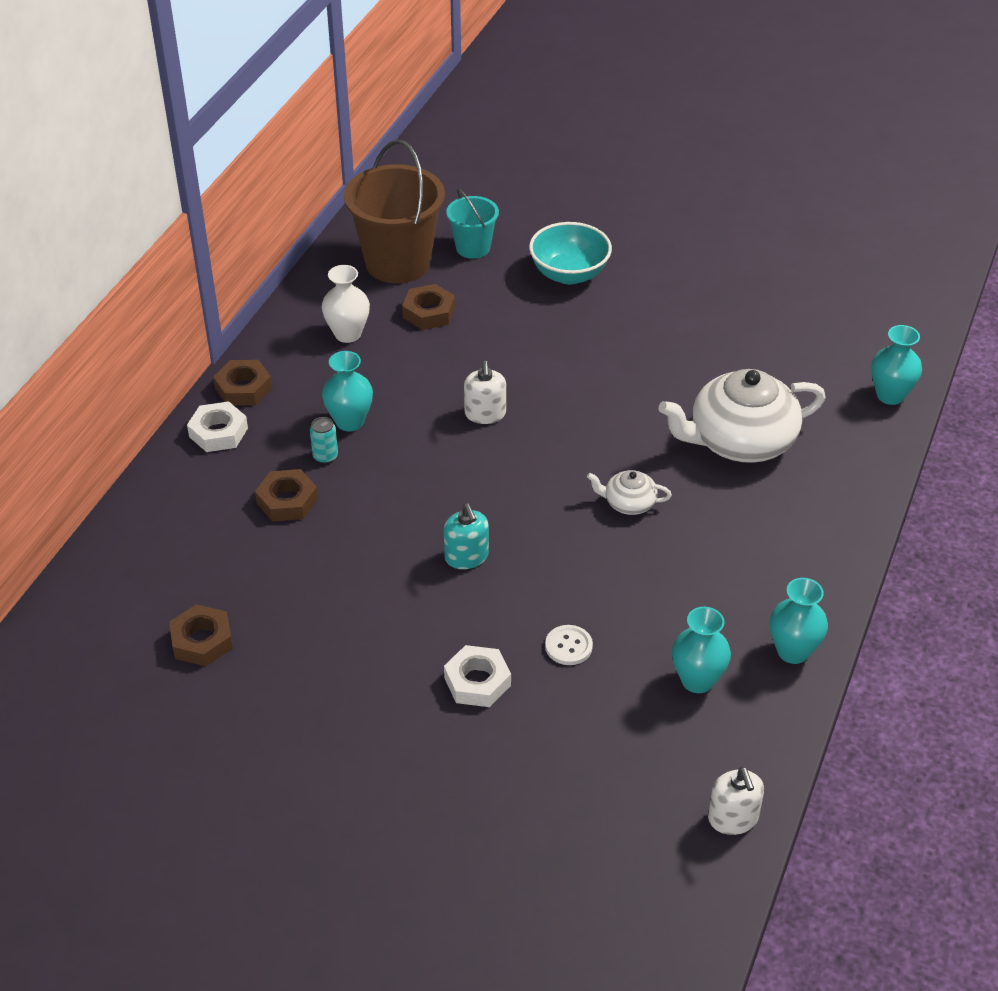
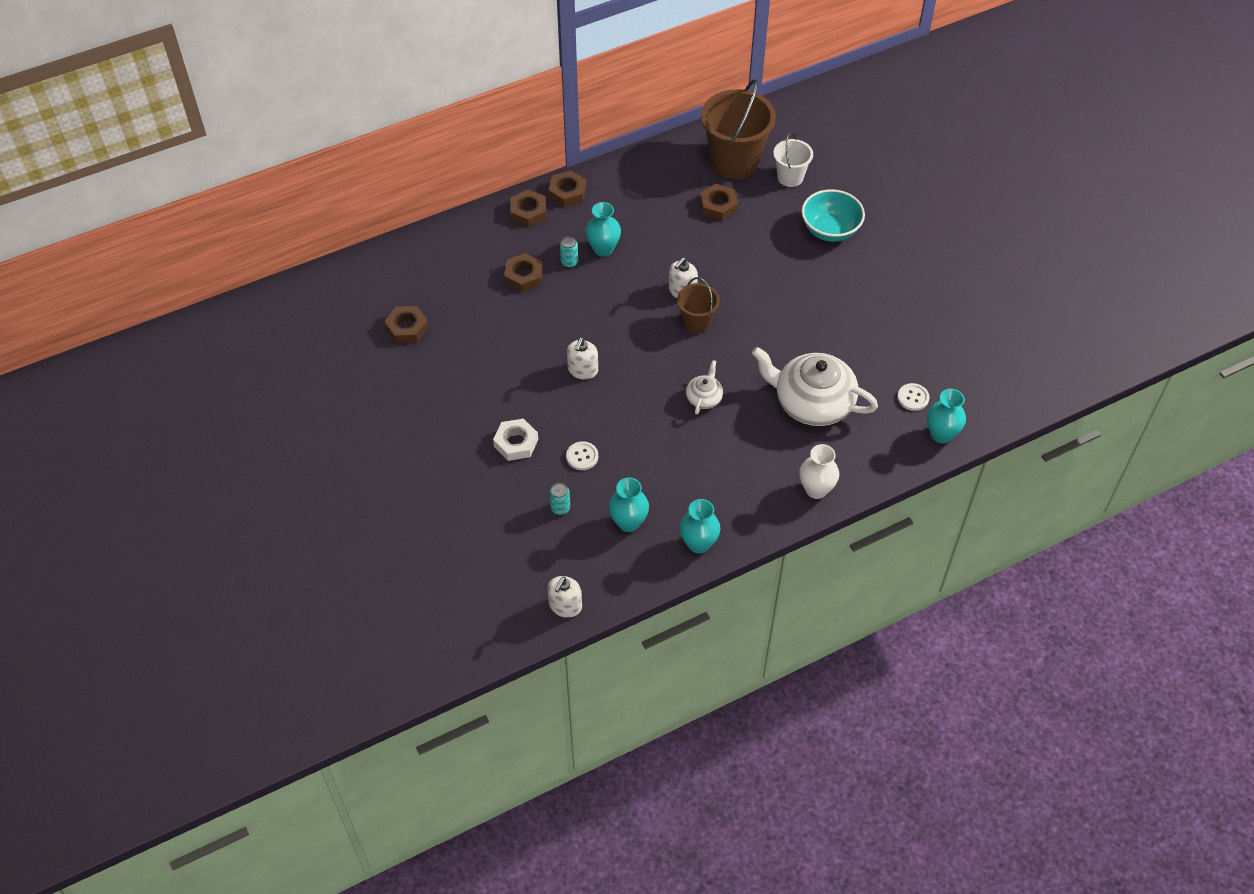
camera: 40 degrees right, 10 degrees up
(218, 432) = (528, 212): white nut -> brown nut
(348, 334) = (658, 192): white vase -> white vase (816, 489)
(466, 557) = (583, 370): turquoise soap dispenser -> white soap dispenser
(473, 248) = (790, 177): turquoise bucket -> white bucket
(535, 435) = (696, 322): none -> brown bucket
(607, 717) = (560, 508): none -> turquoise can
(628, 503) = (704, 397): white teapot -> white teapot turned 60 degrees clockwise
(826, 378) = (913, 398): none -> white button

